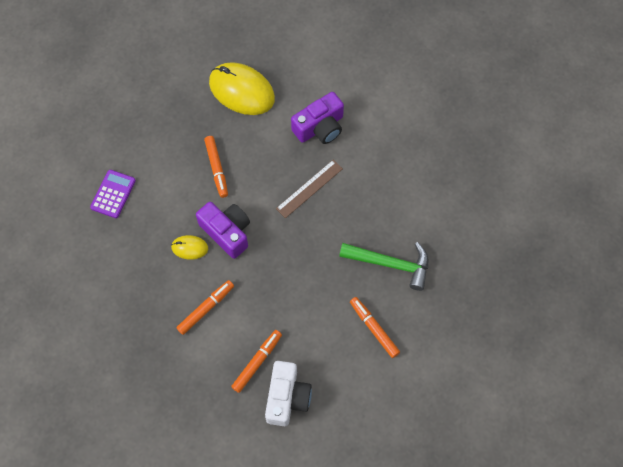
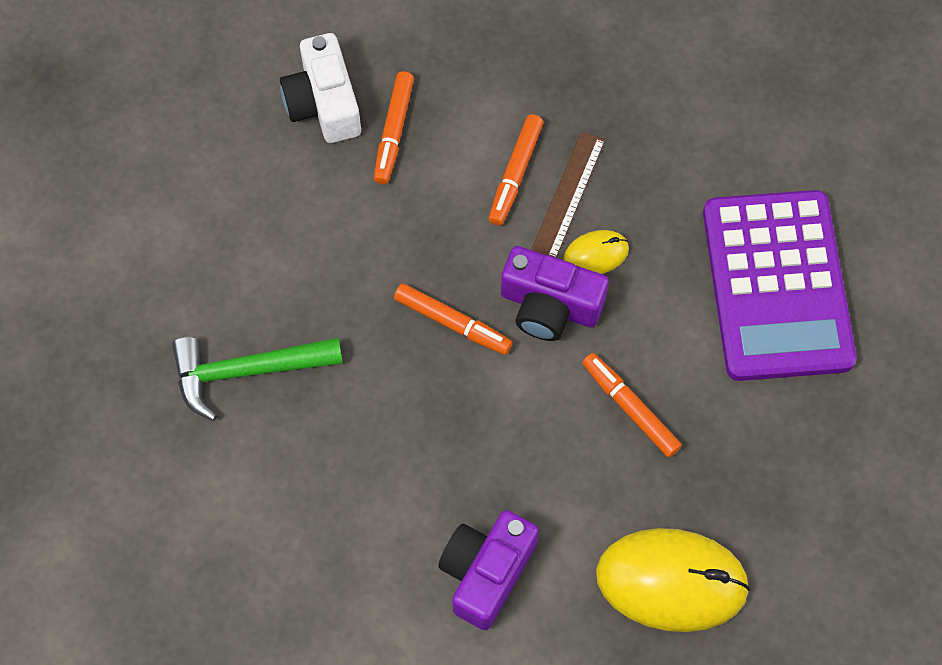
camera: 155 degrees right, 0 degrees up
(113, 194) = (777, 286): purple calculator -> purple calculator, size x2.25
(309, 188) = (448, 444): brown ruler -> brown ruler (568, 195)
(374, 328) = (232, 256): orange marker -> orange marker (452, 323)

